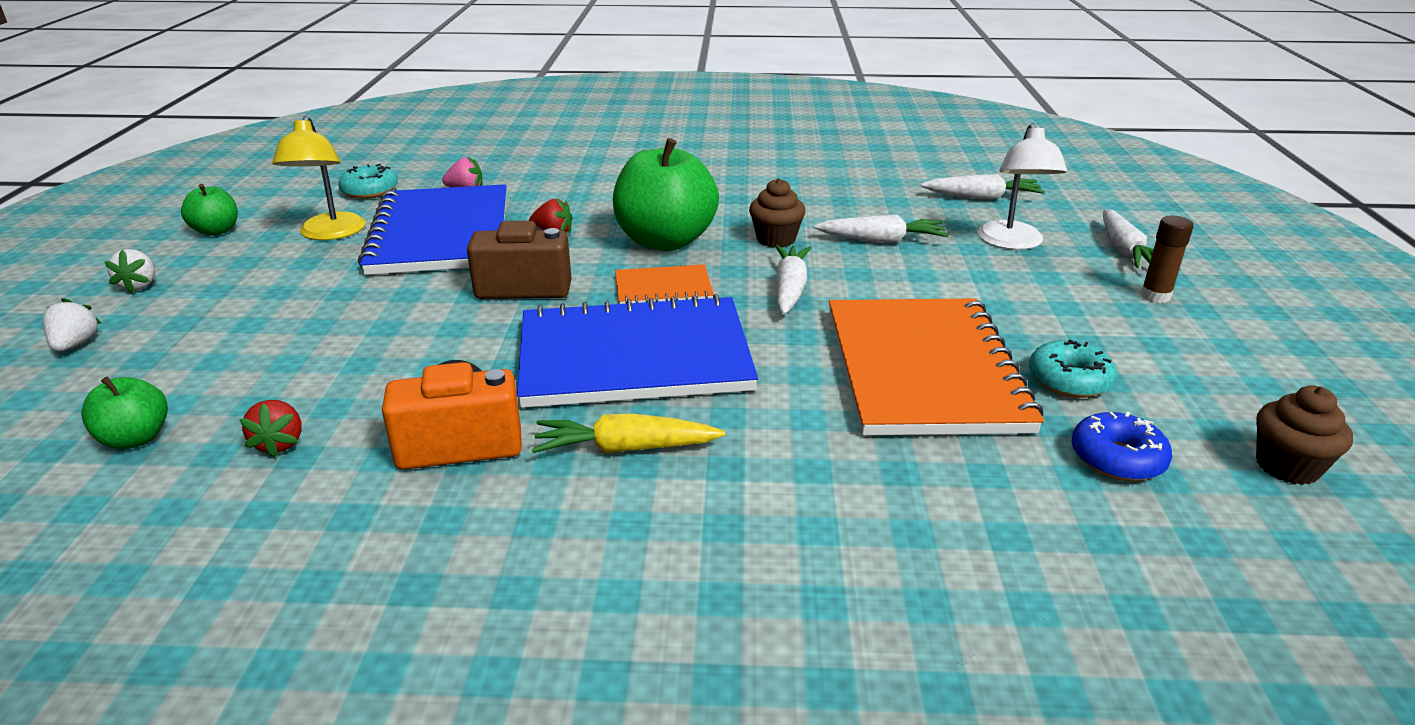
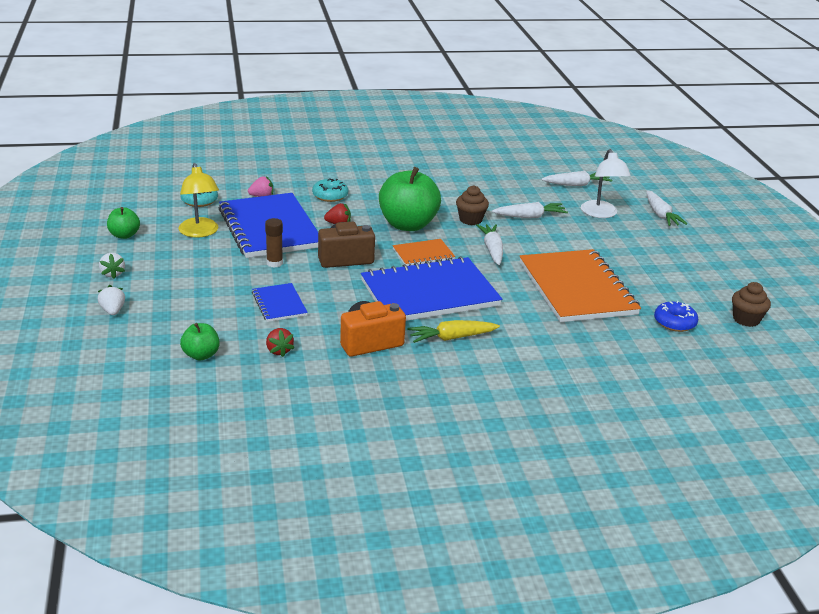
camera: 15 degrees left, 0 degrees up
(355, 355) = (279, 304): none -> blue notebook
(1069, 380) = (646, 288): turquoise donut -> turquoise donut (330, 196)
(1155, 296) = (680, 241): brown glue stick -> brown glue stick (274, 263)

